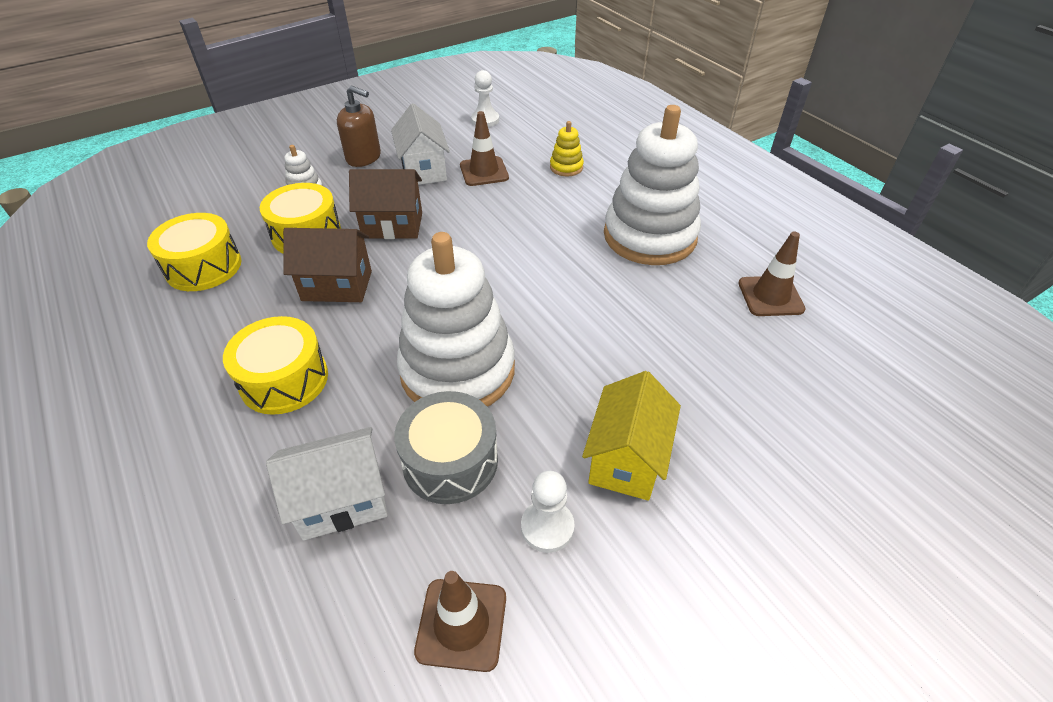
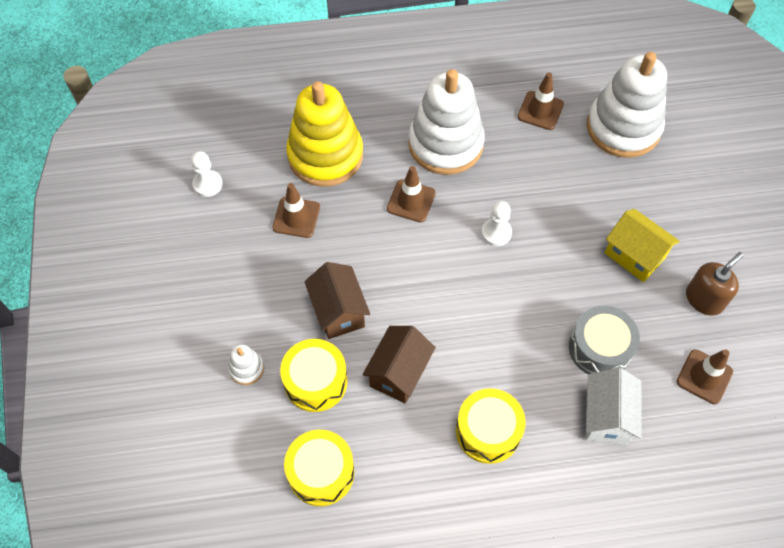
camera: 65 degrees left, 15 degrees up
(364, 157) = (214, 305): brown soap dispenser -> brown soap dispenser (704, 299)
(392, 225) = (338, 312): brown house -> brown house turned 45 degrees counterclockwise
(424, 170) = (266, 263): white house -> none
(457, 370) = (526, 319): white stacking toy -> white stacking toy (623, 128)
(547, 527) = (663, 314): white pawn -> white pawn (496, 233)
(556, 233) = (411, 201): none -> brown traffic cone
(566, 167) = (325, 155): yellow stacking toy -> yellow stacking toy, size x2.44

